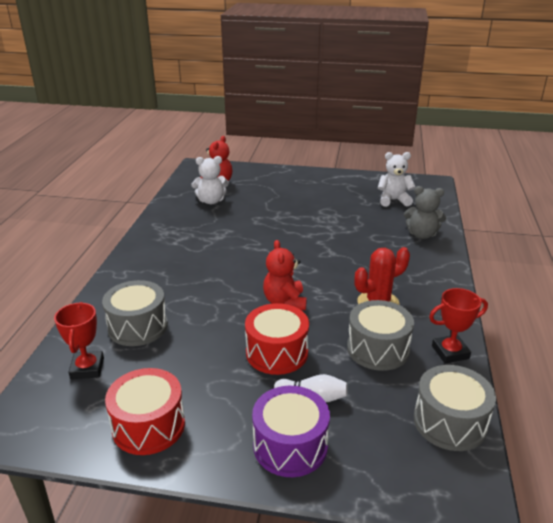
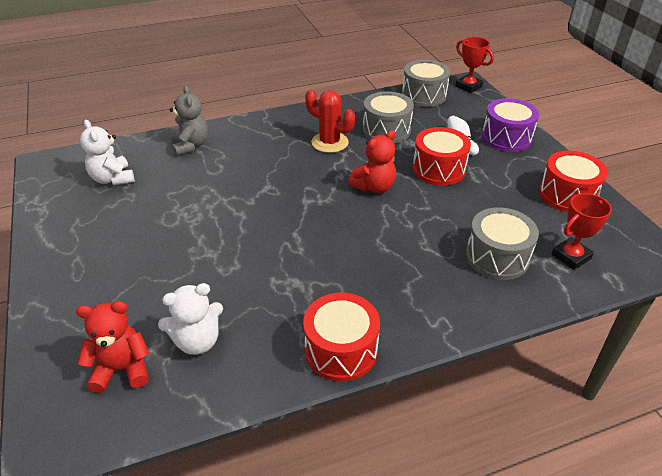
camera: 120 degrees left, 10 degrees up
(151, 236) = (341, 350): none -> red drum
(211, 201) = (197, 341): white teddy bear -> white teddy bear turned 105 degrees clockwise
(450, 352) = (360, 104): red trophy -> red trophy (468, 86)

